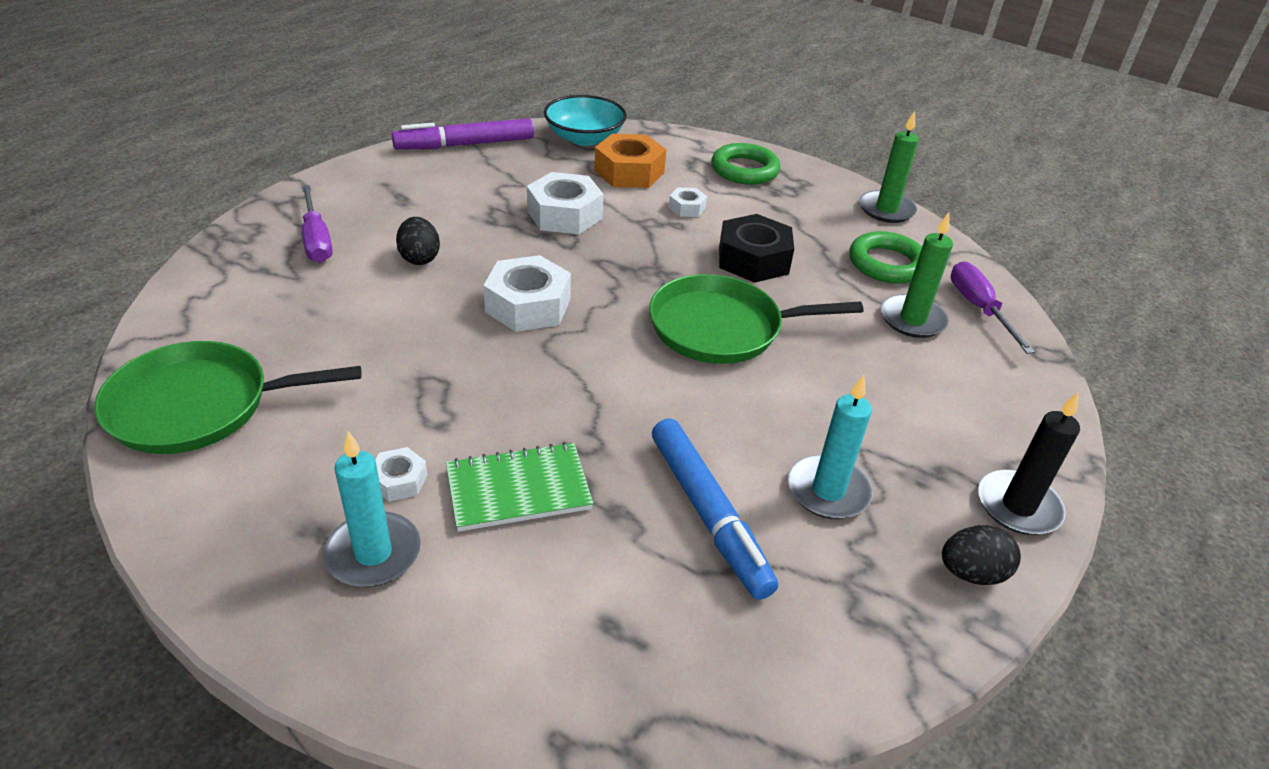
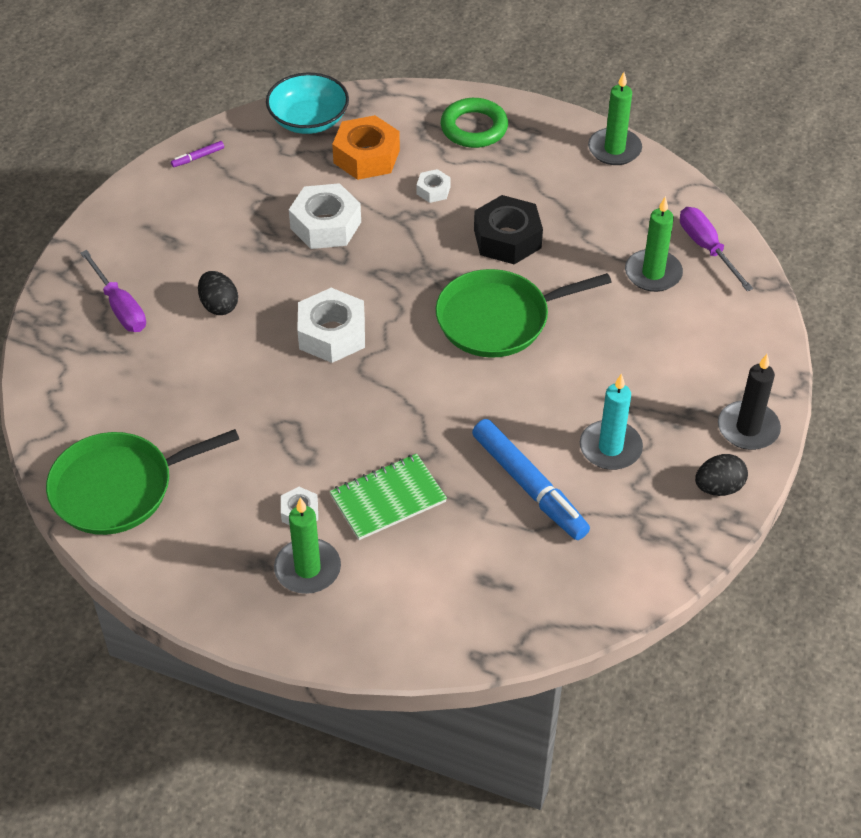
camera: 10 degrees left, 10 degrees up
(373, 553) = (307, 569): turquoise candle -> green candle
(465, 145) = (198, 157): purple marker -> purple marker, size x0.41
(887, 264) = (623, 216): green ring -> none

